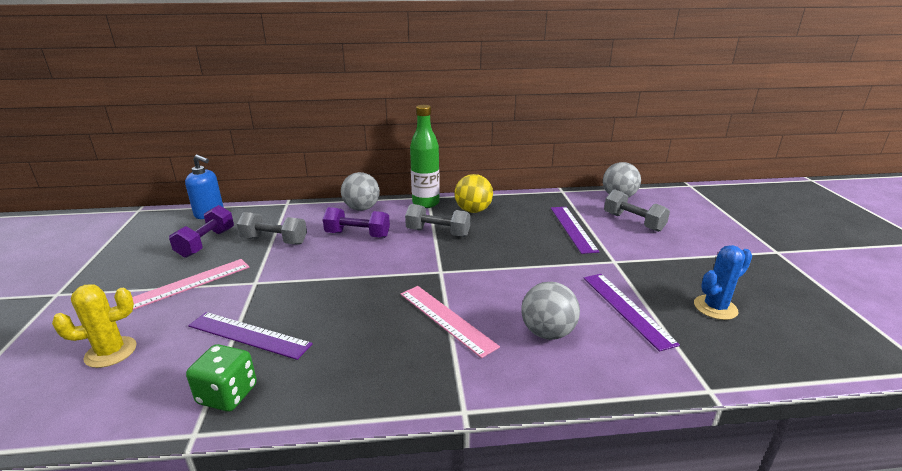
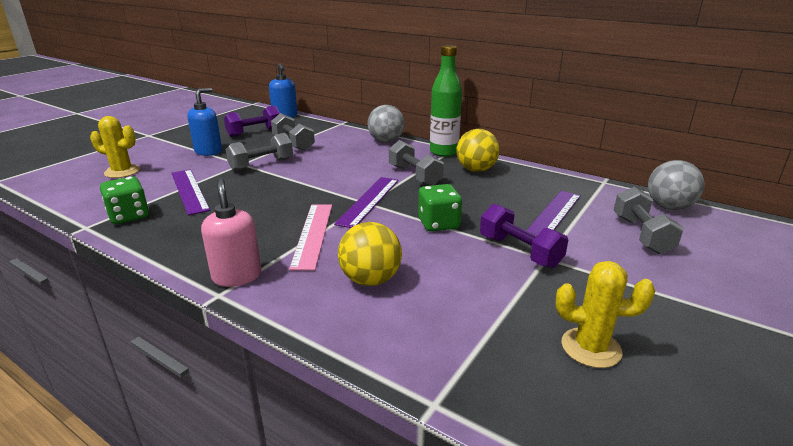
camera: 40 degrees right, 0 degrees up
(188, 284) = (208, 151): pink ruler -> blue soap dispenser
(280, 275) = (261, 165): none -> grey dumbbell
(357, 235) = (351, 157): purple dumbbell -> purple dumbbell (519, 251)
(450, 387) = (237, 276): none -> pink soap dispenser
(518, 266) = (438, 224): none -> green dice
(547, 332) = (370, 280): grey ball -> yellow ball
(626, 309) = (480, 299): purple ruler -> purple ruler (368, 201)
(715, 307) = (591, 348): blue cactus -> yellow cactus

